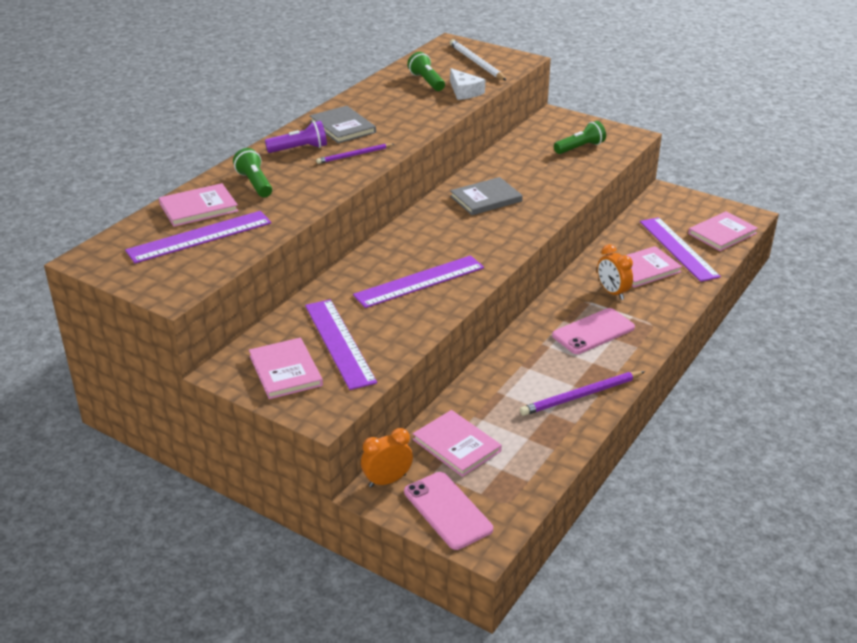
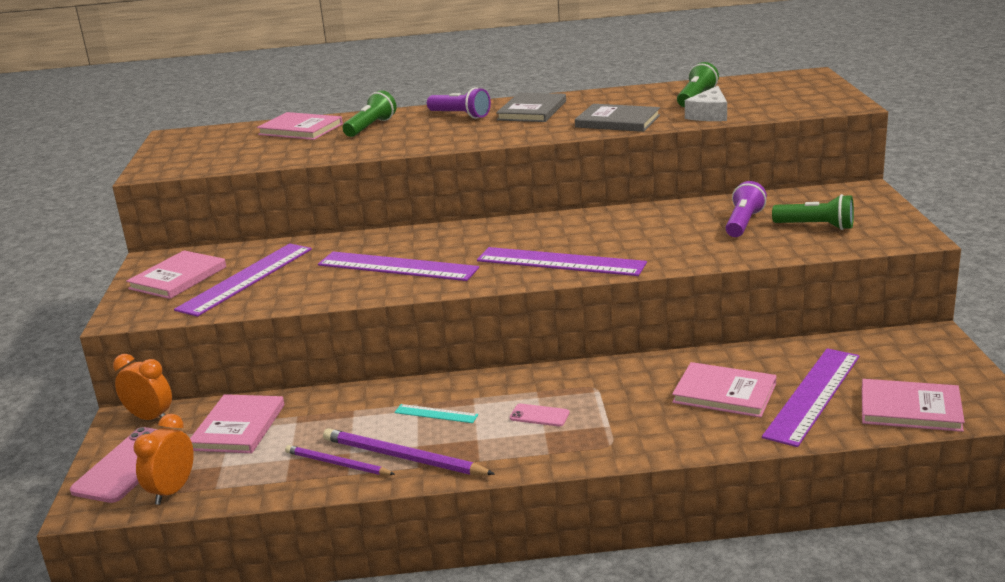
camera: 55 degrees right, 10 degrees down
(199, 237) = (253, 146): purple ruler -> purple ruler (560, 262)
(354, 155) = (484, 132): purple pencil -> purple pencil (337, 464)
(476, 63) = (788, 96): white pencil -> none
(486, 199) = (607, 232): grey book -> grey book (617, 121)
(542, 161) = (743, 223): none -> purple flashlight
(544, 364) = (436, 414): none -> turquoise ruler
(593, 332) = (539, 415): pink phone -> pink phone, size x0.50
(612, 292) = (639, 395): orange clock -> orange clock (172, 491)

